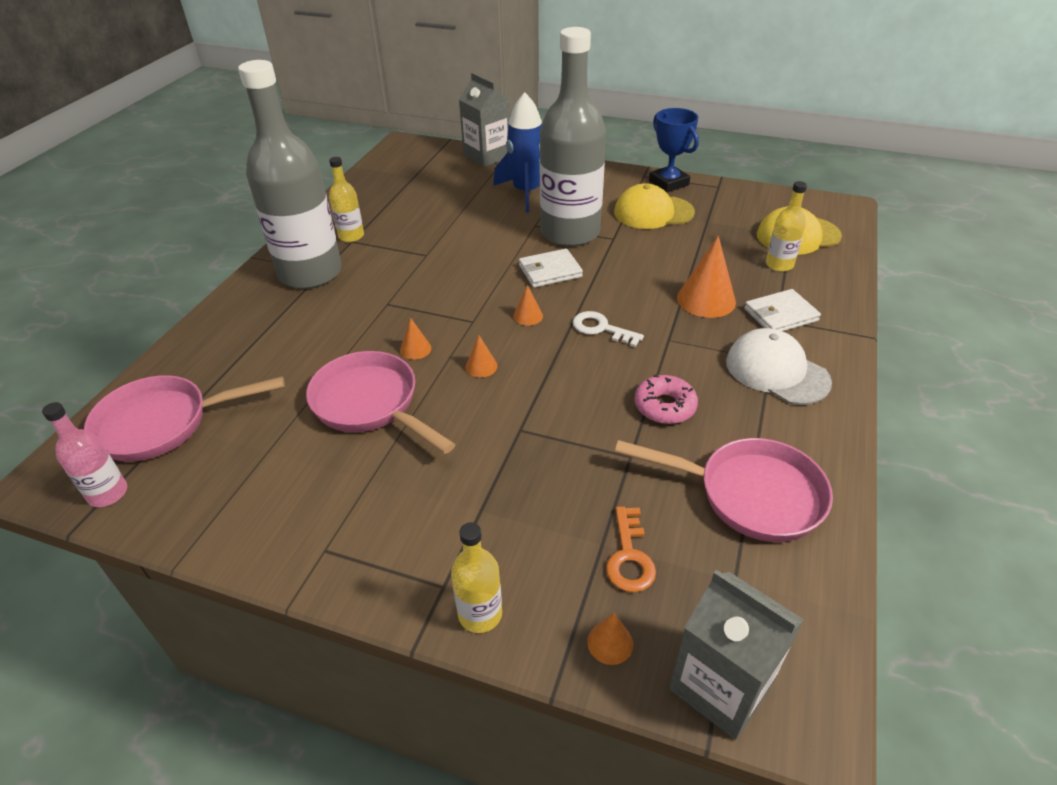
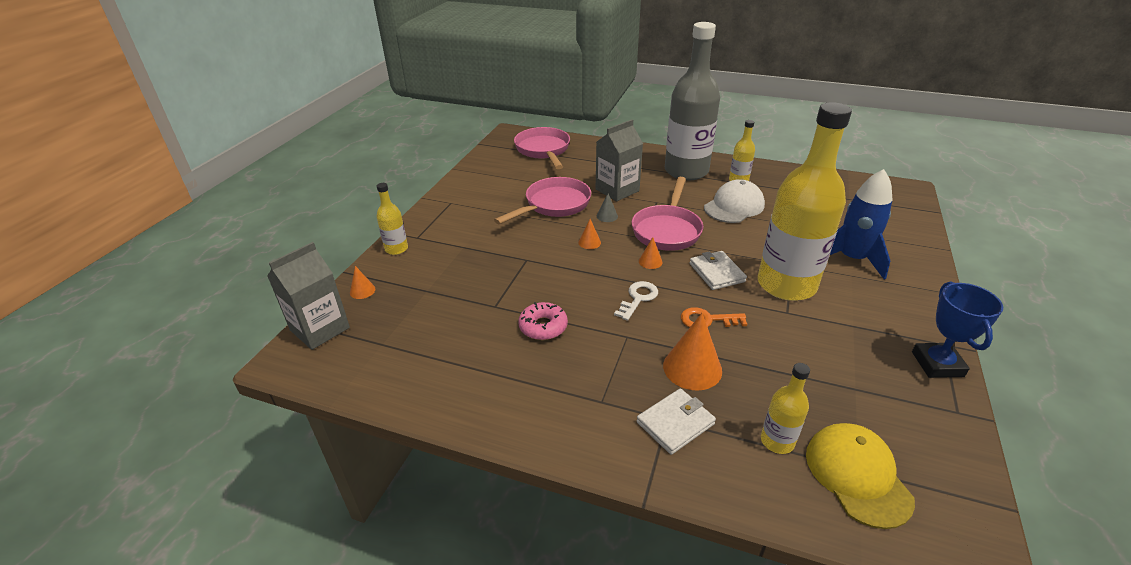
camera: 90 degrees right, 5 degrees down
(108, 493) = (499, 146): pink bottle -> none
(415, 349) = (607, 216): orange cone -> grey cone
(487, 156) = (915, 234): grey carton -> grey carton (617, 190)
(570, 233) = (786, 285): grey bottle -> yellow bottle
(629, 556) = (414, 300): orange key -> orange key (707, 320)
(653, 212) = (854, 345): yellow cap -> none
(668, 183) = (937, 364): blue trophy -> blue trophy turned 60 degrees counterclockwise
(750, 494) = (447, 361): pink pan -> pink pan (667, 230)
(776, 371) = (584, 403): white cap -> white cap (734, 206)
(780, 315) = (675, 423): white wallet -> white wallet turned 75 degrees clockwise

